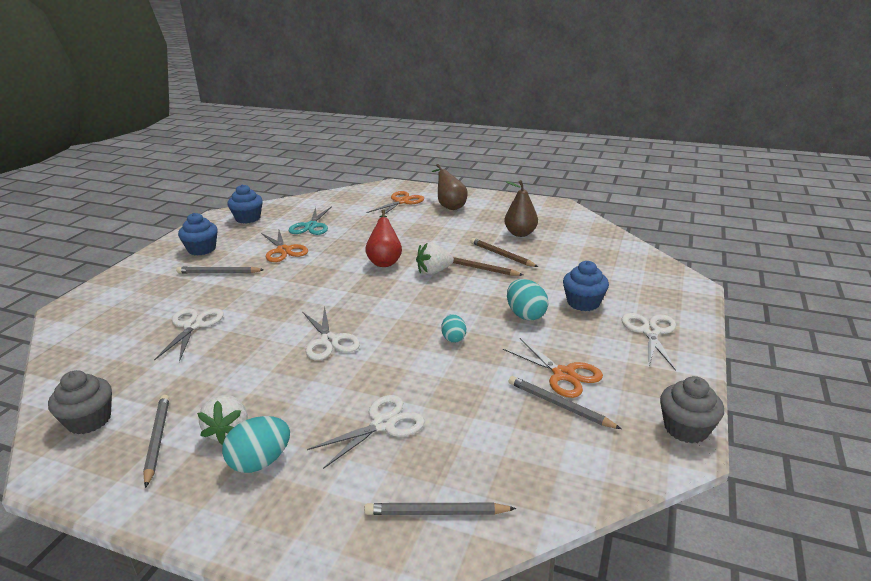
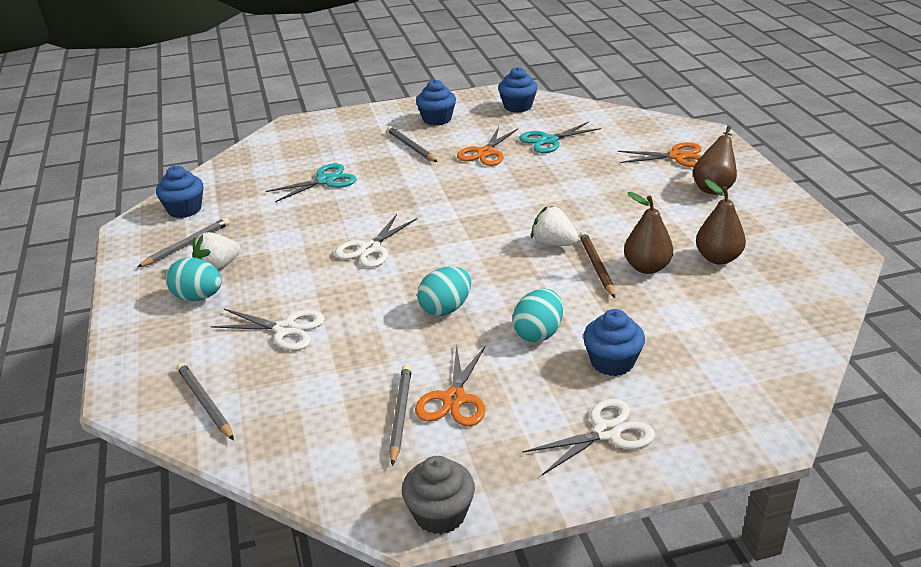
camera: 55 degrees right, 5 degrees up
(89, 420) = (184, 209): grey cupcake -> blue cupcake
(193, 326) = (325, 181): white scissors -> turquoise scissors
(385, 261) = (536, 209): red pear -> none
(453, 338) = (445, 308): turquoise egg -> turquoise egg, size x1.58
(501, 255) = (646, 267): brown pencil -> brown pear

